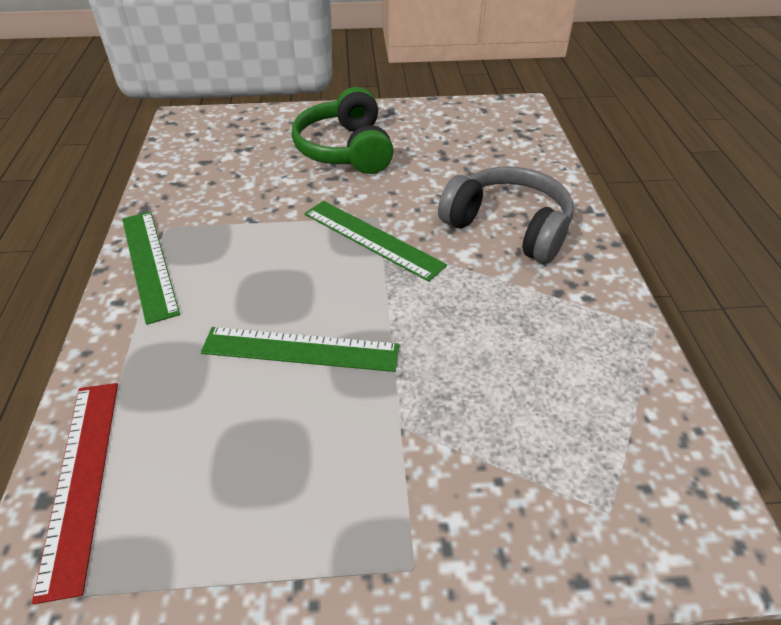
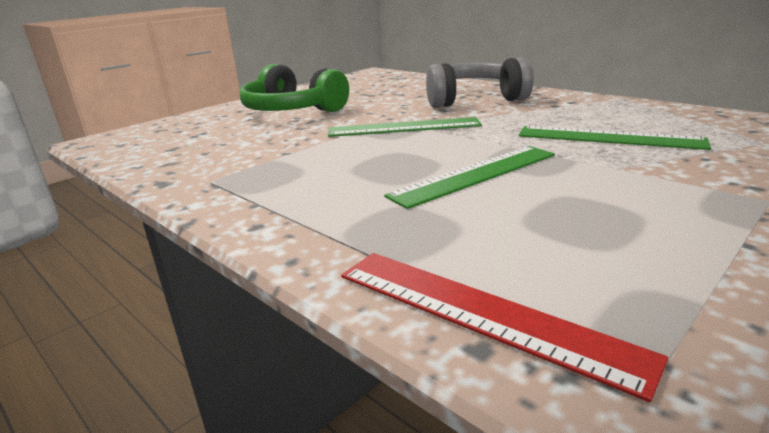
camera: 40 degrees left, 20 degrees down
(149, 263) = (239, 199): green ruler -> green ruler (608, 138)

